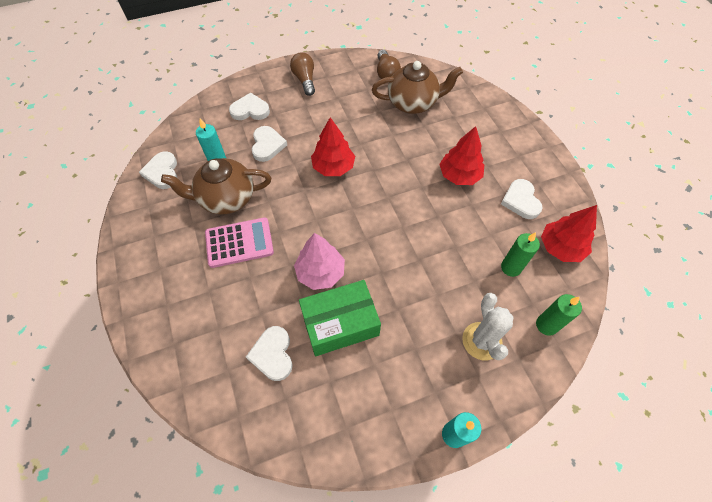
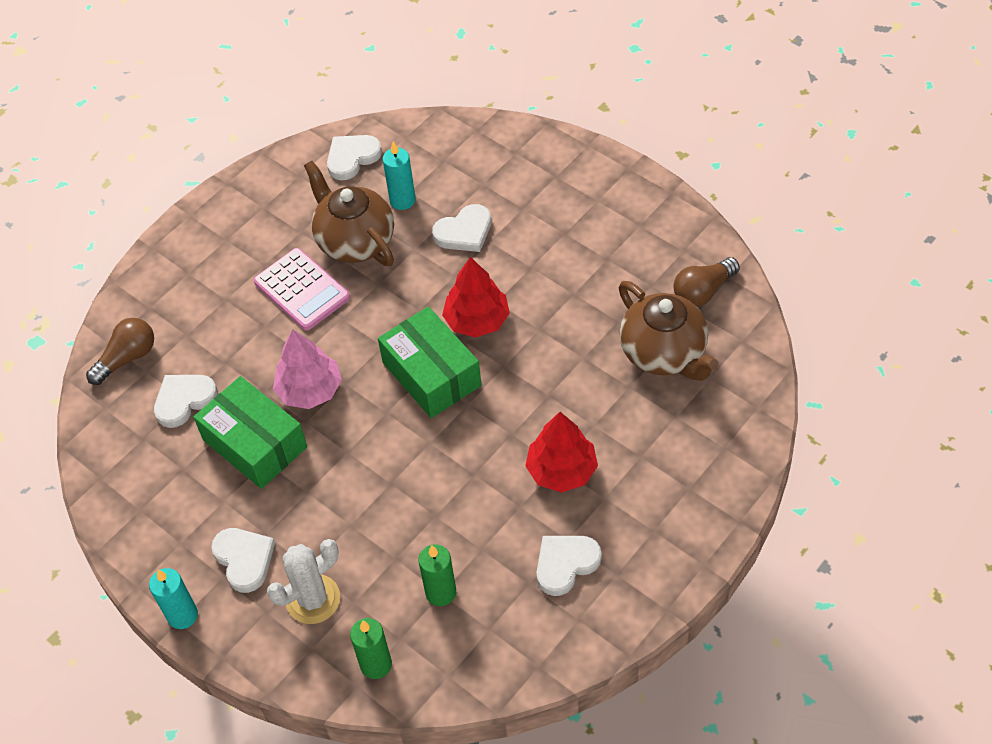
camera: 65 degrees right, 5 degrees down
(250, 110) = (511, 179): white heart -> white heart (244, 559)
(305, 80) = (612, 205): brown light bulb -> brown light bulb (127, 358)
(355, 204) = (431, 374): none -> green box
(560, 247) = (512, 642): red tree -> none

